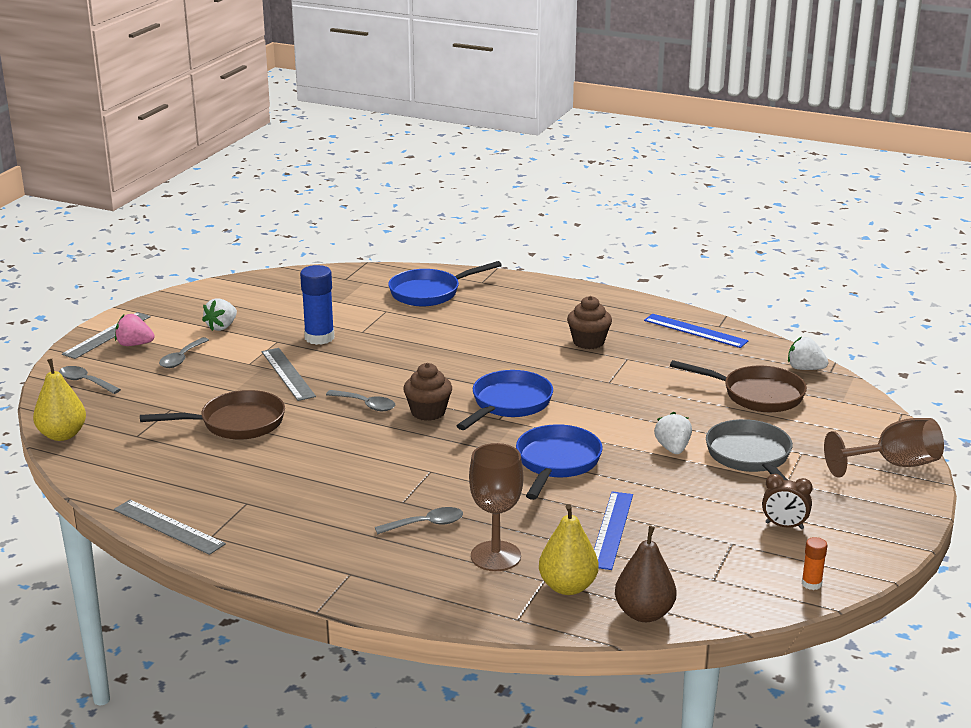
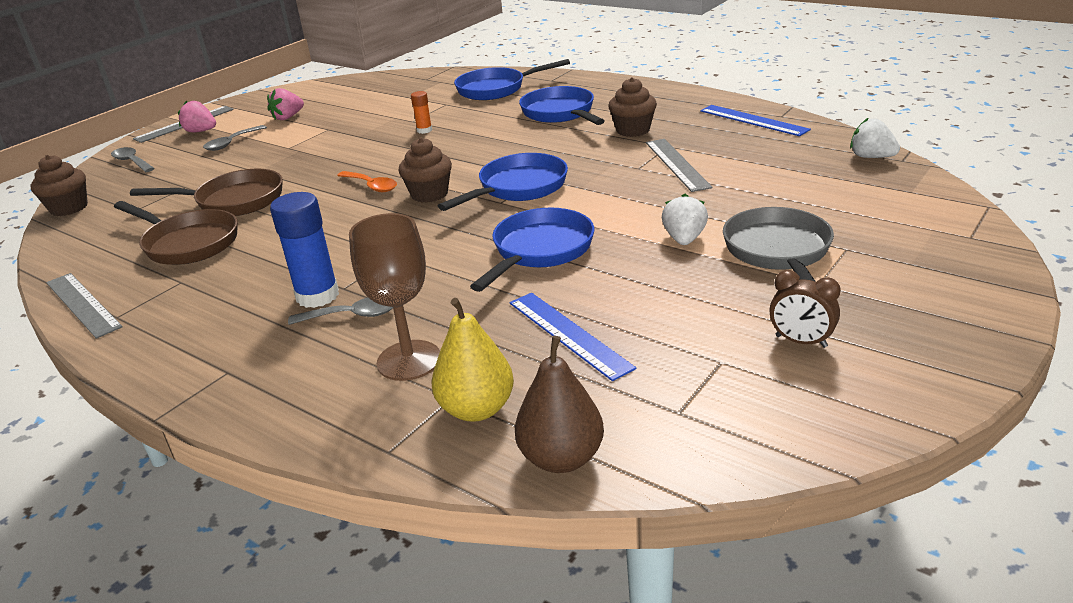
camera: 15 degrees right, 5 degrees up
(62, 435) = (69, 208): yellow pear -> brown cupcake
(222, 327) = (288, 117): white strawberry -> pink strawberry
(288, 374) = (316, 157): grey ruler -> grey ruler (677, 164)
(319, 338) = (368, 126): blue glue stick -> blue glue stick (317, 296)
(365, 405) = (371, 186): grey spoon -> orange spoon
(510, 322) = (560, 113): none -> blue pan
(611, 529) = (568, 334): blue ruler -> blue ruler turned 60 degrees counterclockwise
(756, 395) = (805, 183): brown pan -> brown pan (188, 243)
(811, 584) = (821, 430): orange glue stick -> orange glue stick (424, 130)
(894, 465) = (971, 268): brown goblet -> none

